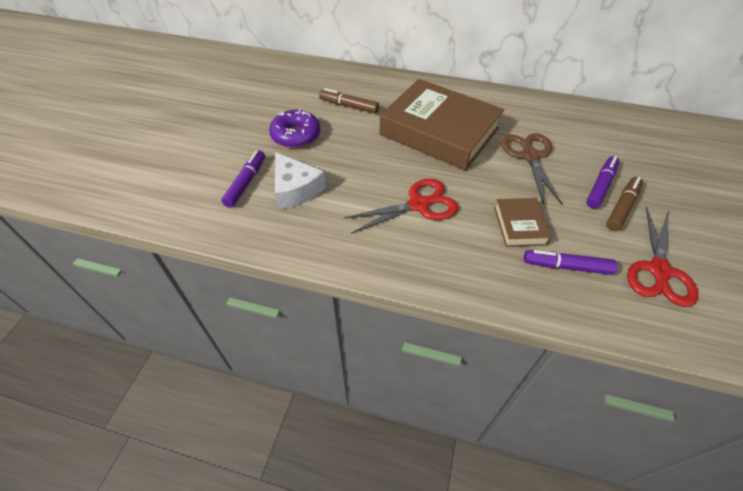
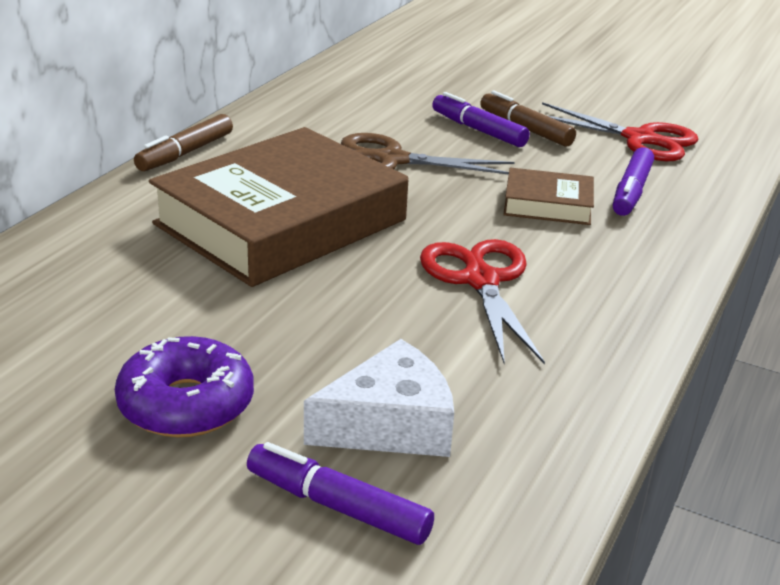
camera: 80 degrees left, 20 degrees down
(349, 106) = (117, 310): brown marker -> brown marker (185, 153)

